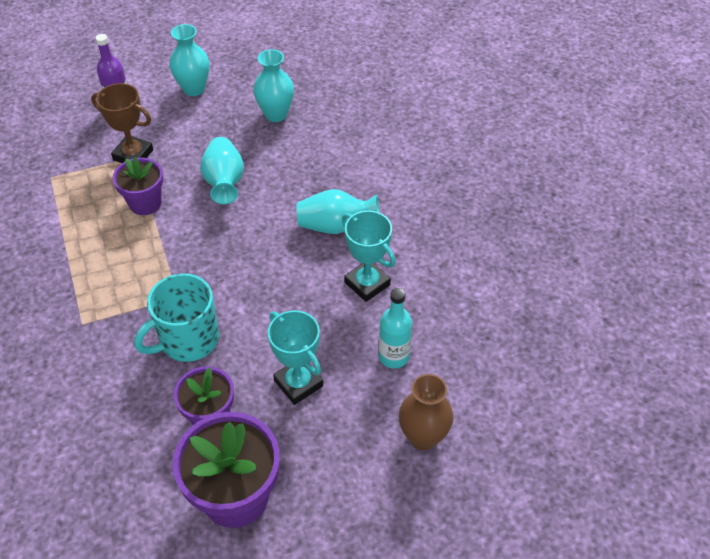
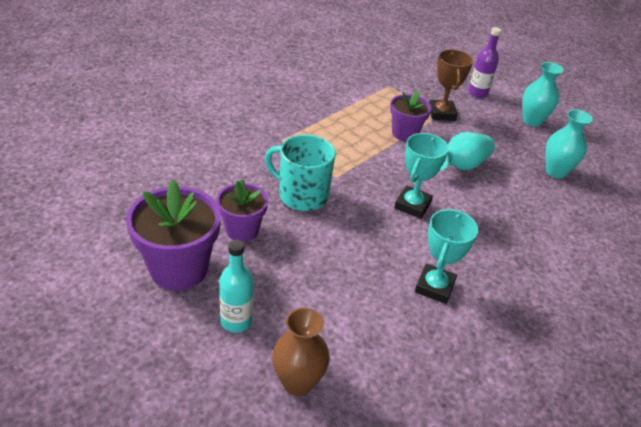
camera: 60 degrees right, 10 degrees down
(298, 383) = (302, 273): turquoise trophy -> turquoise trophy (412, 205)
(335, 226) = (477, 245): turquoise vase -> none
(393, 356) = (370, 331): turquoise bottle -> turquoise bottle (236, 321)

